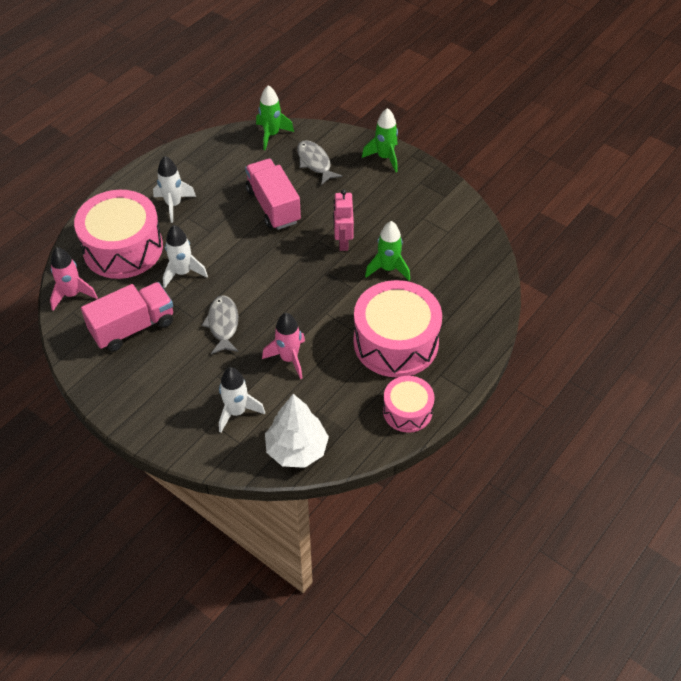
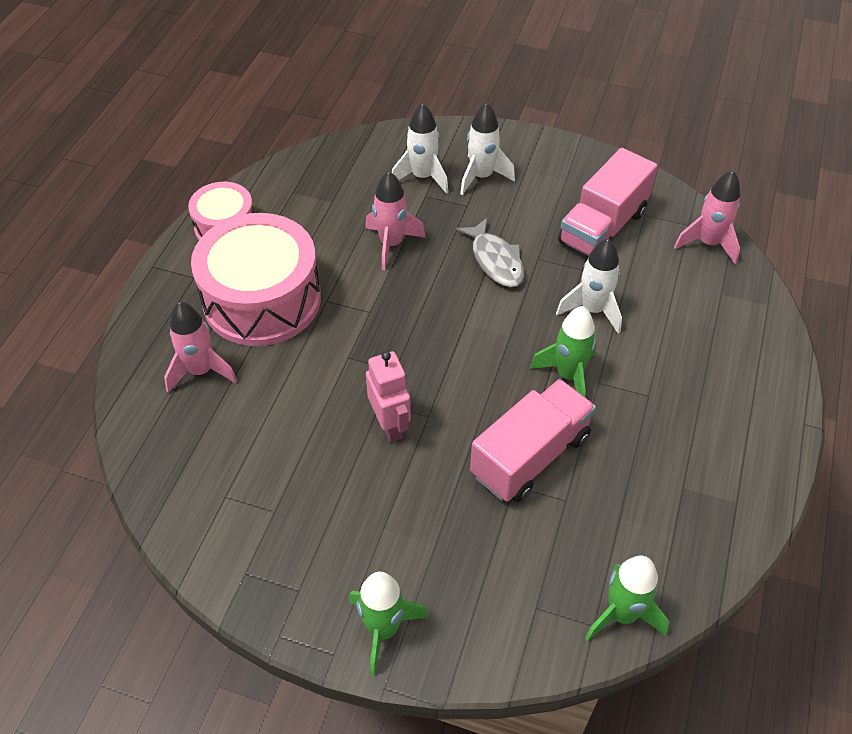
camera: 160 degrees right, 0 degrees up
(123, 248) = (699, 320): pink drum -> none
(173, 205) = (684, 409): white rocket -> white rocket (481, 177)
(273, 206) = (530, 456): pink truck -> pink truck turned 90 degrees counterclockwise
(297, 449) = (338, 161): white tree -> none
(315, 162) = (507, 572): grey fish -> none
(388, 269) = (304, 400): green rocket -> green rocket (568, 375)
(448, 304) = (201, 371): none -> pink rocket

